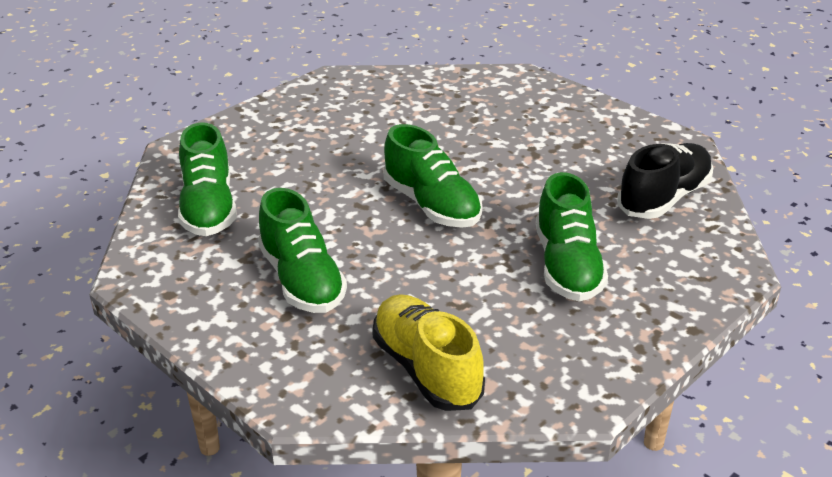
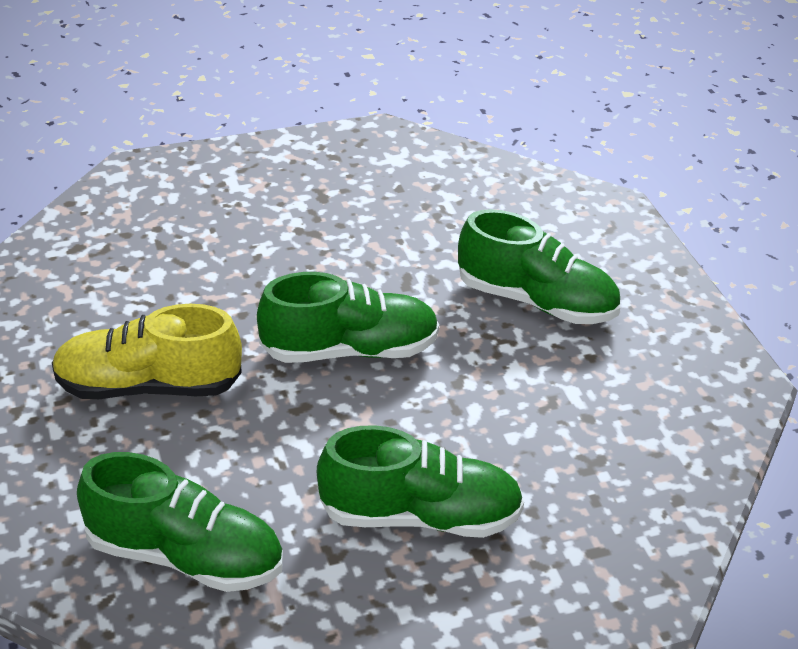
camera: 65 degrees left, 5 degrees up
(426, 369) = (643, 471): yellow shoe -> yellow shoe (148, 386)
(664, 198) = (468, 190): black shoe -> none

